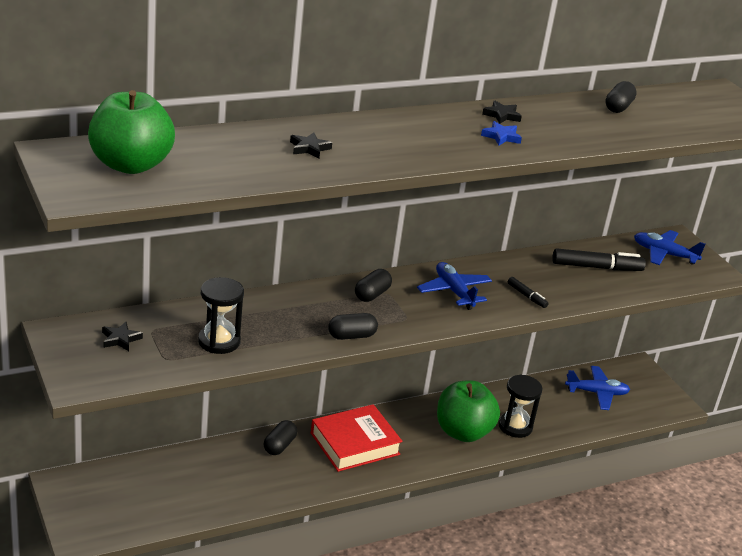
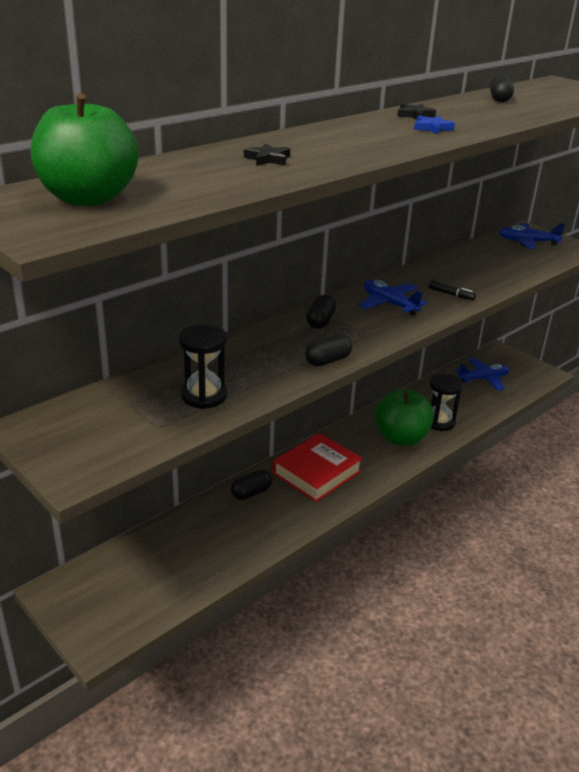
camera: 15 degrees left, 0 degrees up
(120, 339) = (99, 418): black star -> none
(279, 446) = (251, 493): black capsule -> black capsule turned 45 degrees clockwise
(596, 267) = (486, 262): black marker -> none

